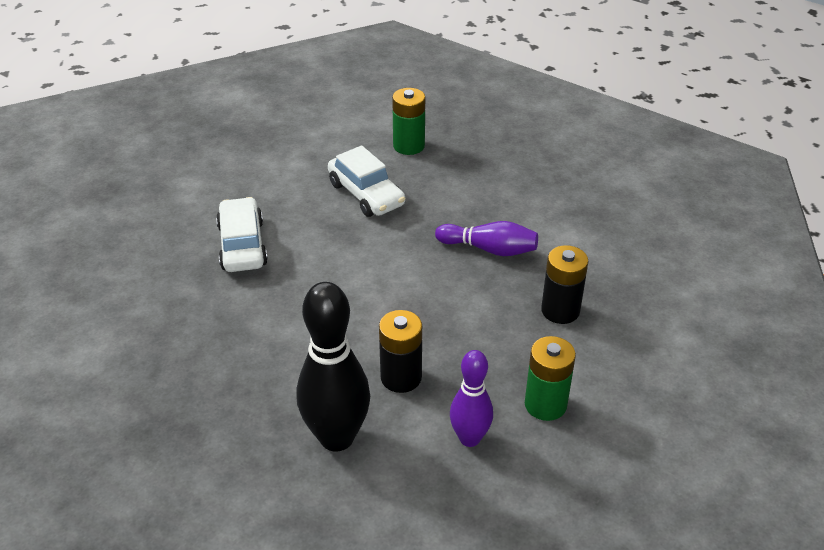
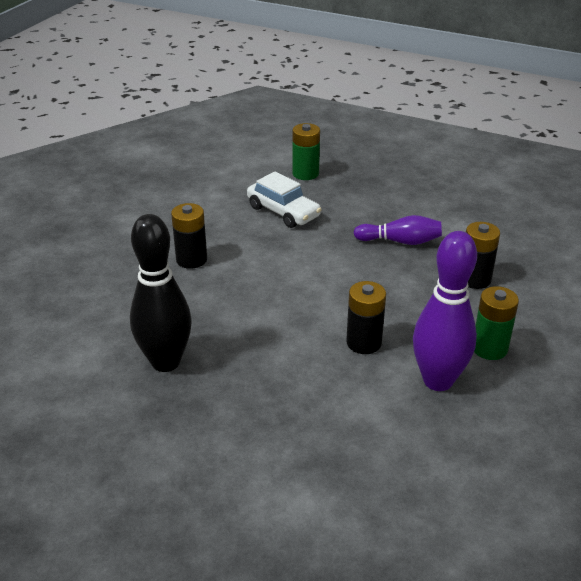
camera: 10 degrees left, 5 degrees down
(242, 245) = (191, 259): white car -> black battery
(336, 437) = (327, 394): black bowling pin -> black bowling pin (165, 362)
(469, 438) = (438, 381): purple bowling pin -> purple bowling pin, size x1.66

